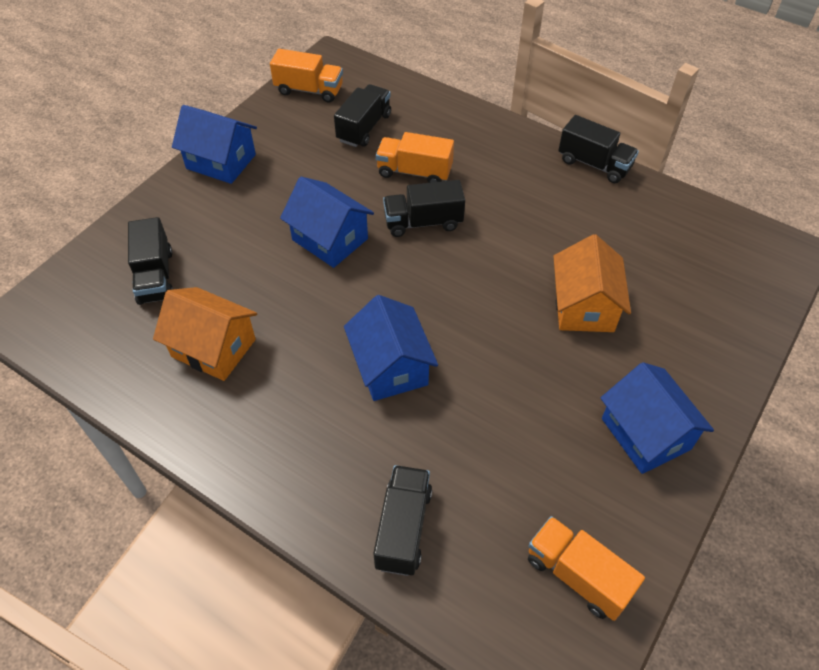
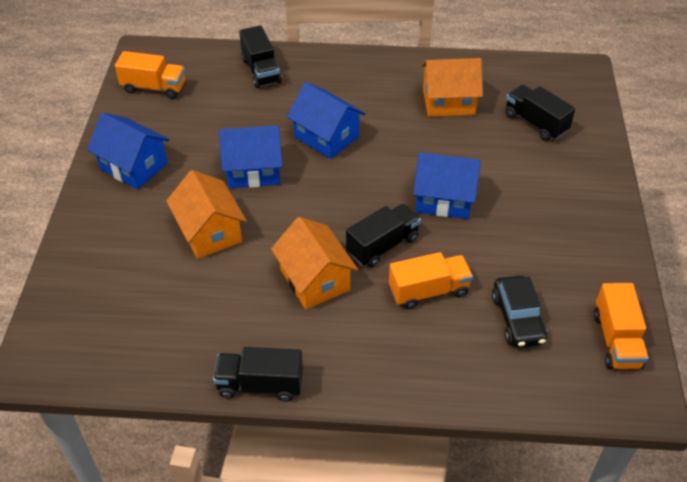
camera: 150 degrees right, 5 degrees down
(221, 161) = (600, 223): blue house -> blue house (253, 170)
(309, 90) = (616, 340): orange truck -> orange truck turned 75 degrees counterclockwise
(364, 128) = (517, 319): black truck -> black car
(505, 219) = (315, 280): none -> orange house

